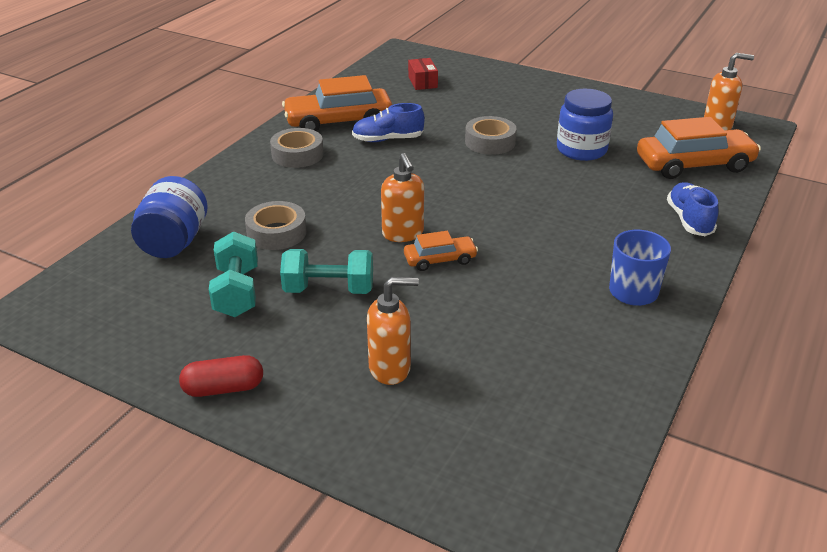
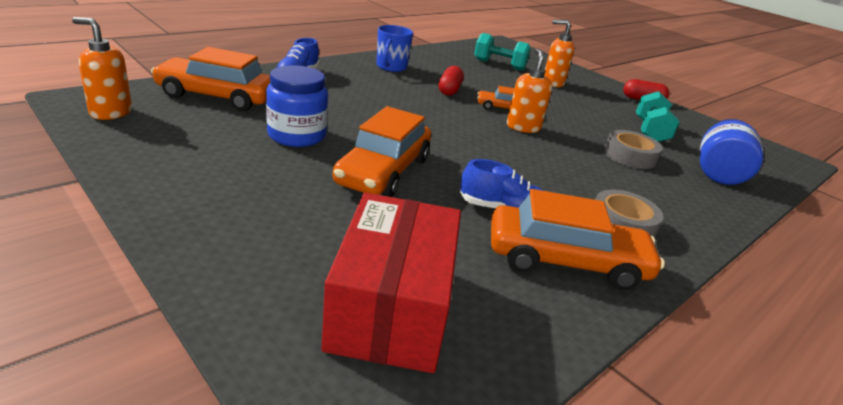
camera: 165 degrees left, 5 degrees down
(329, 290) = (585, 116): turquoise dumbbell -> turquoise dumbbell (499, 65)
(422, 82) = (391, 307): red box -> red box, size x2.27
(490, 142) = (383, 171): grey tape -> orange car
(522, 270) = (449, 90): none -> red capsule

